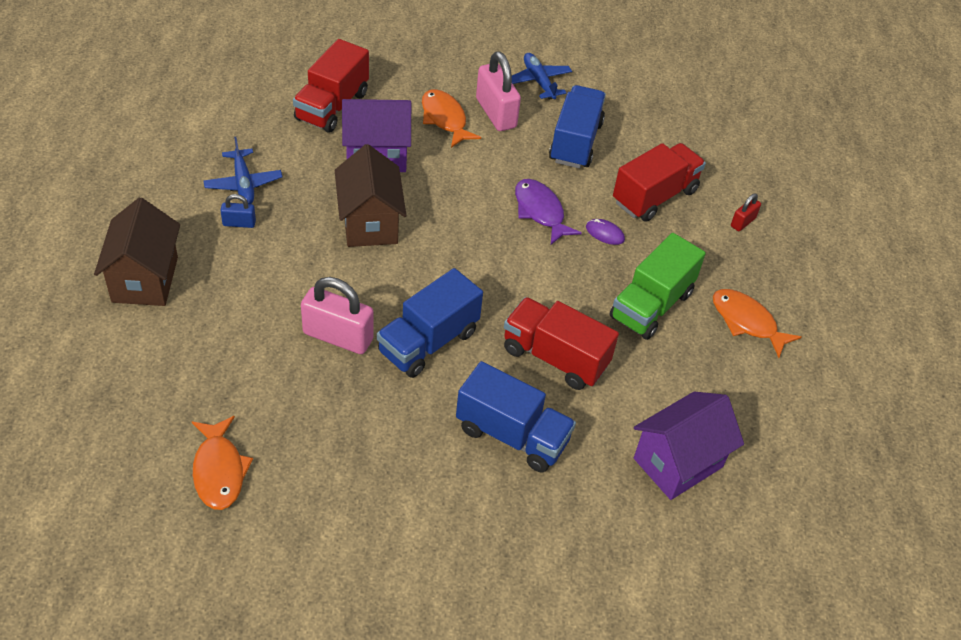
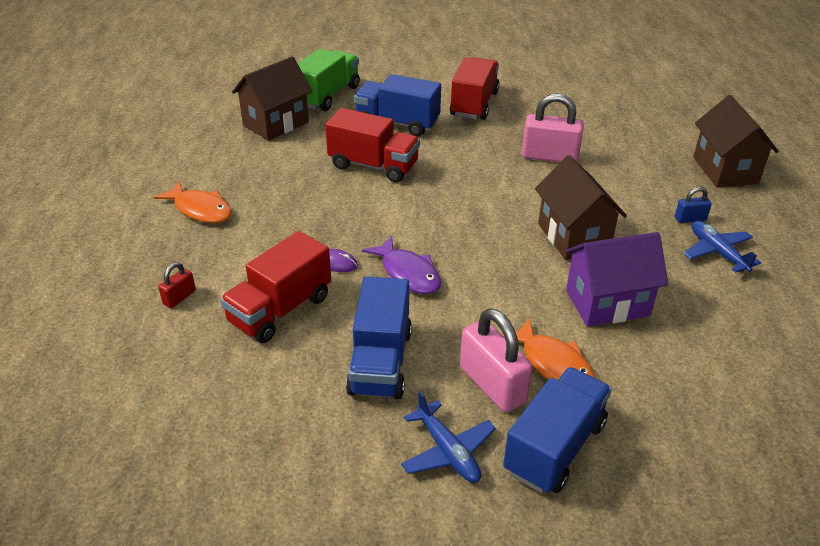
camera: 175 degrees right, 10 degrees down
(219, 470) = (580, 89): orange fish -> none
(332, 106) = (697, 355): red truck -> red truck (474, 104)
(428, 342) = (478, 162): blue truck -> blue truck (554, 447)
(651, 305) = (290, 210): green truck -> green truck (327, 95)
(678, 463) = (275, 123): purple house -> brown house

